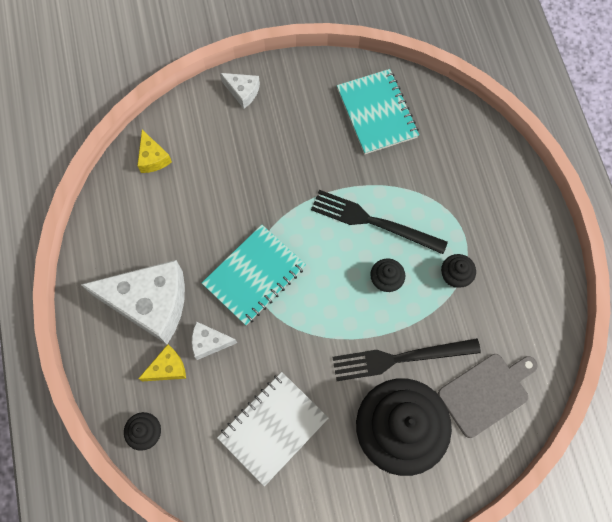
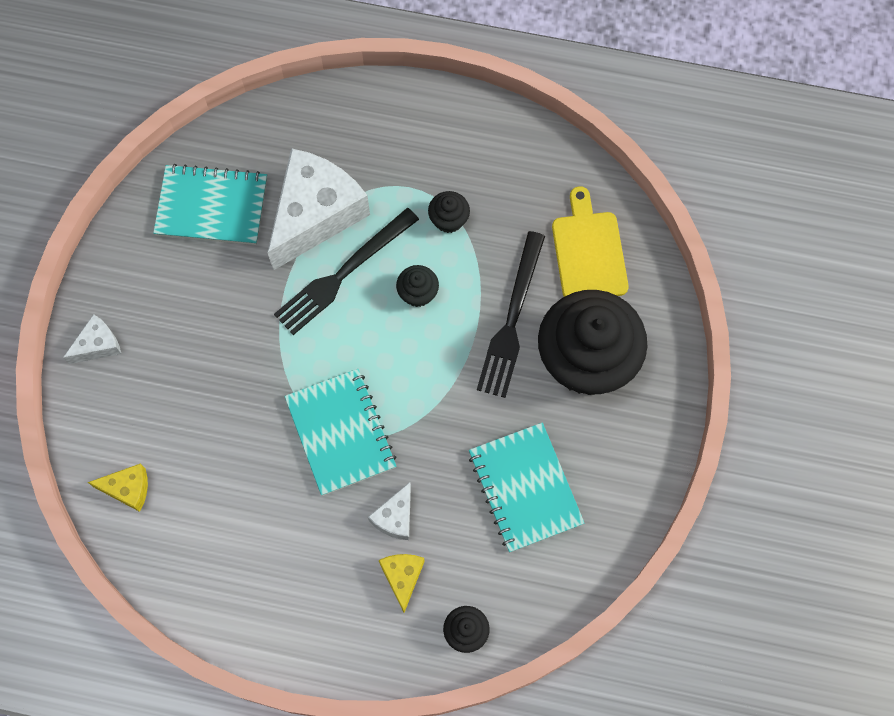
camera: 65 degrees left, 0 degrees up
(150, 303) = (314, 566): white cheese -> white cheese (315, 214)
(273, 428) = (525, 488): white notebook -> turquoise notebook
(486, 392) = (588, 252): grey cutting board -> yellow cutting board

